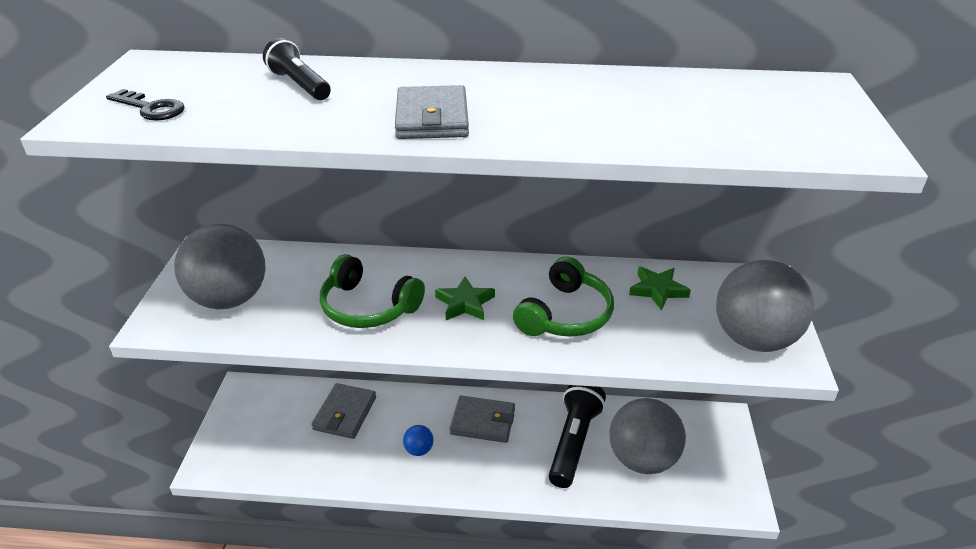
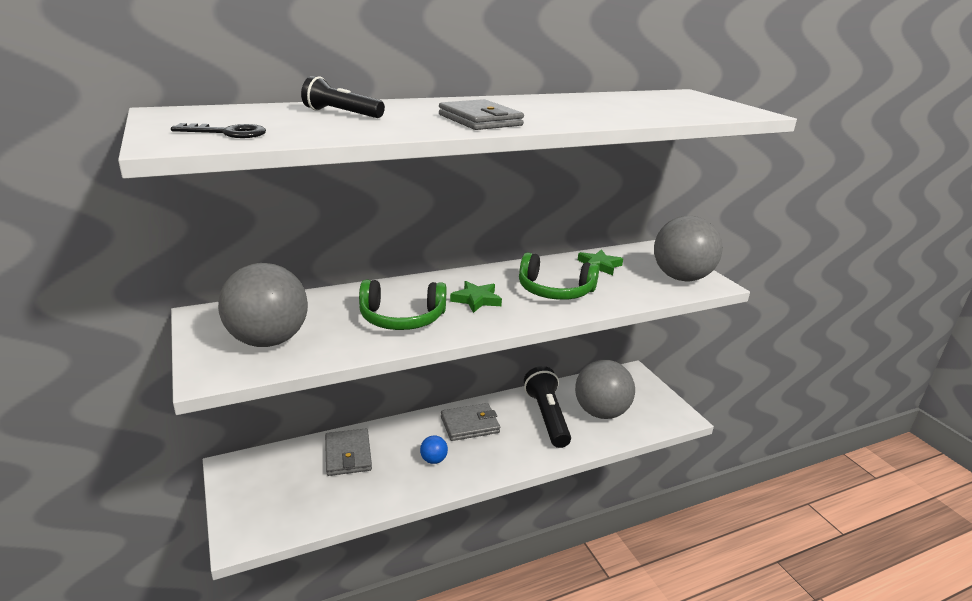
camera: 30 degrees left, 10 degrees down
(565, 314) = (554, 291): green headphones -> green headphones turned 105 degrees clockwise

